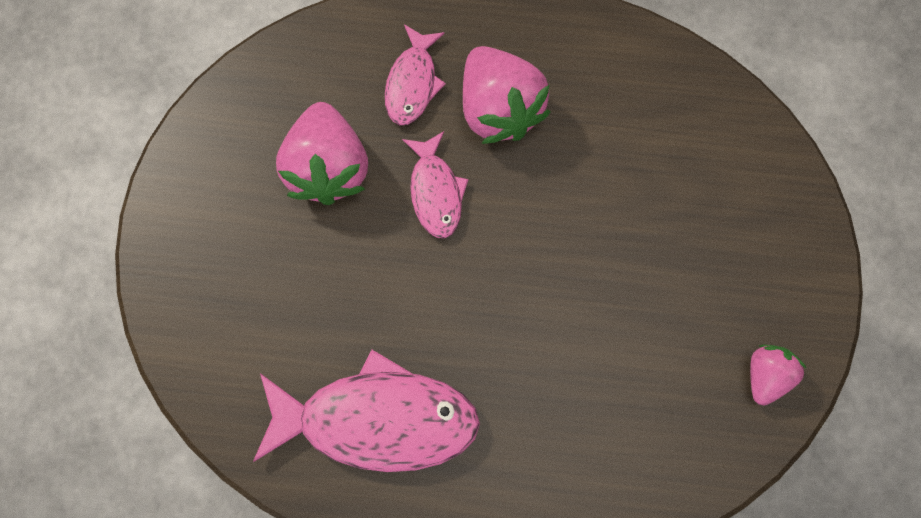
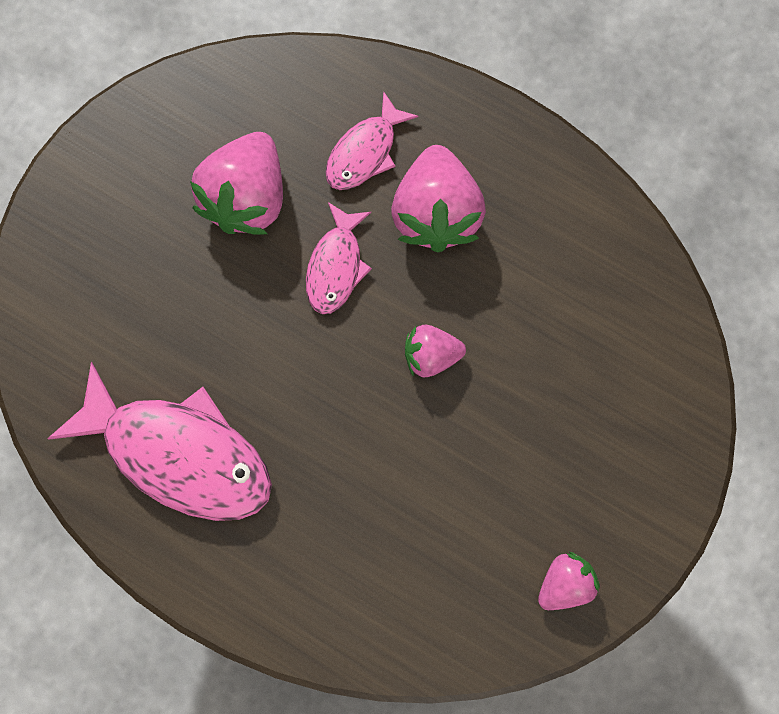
camera: 25 degrees right, 0 degrees up
(555, 232) = (431, 356): none -> pink strawberry

